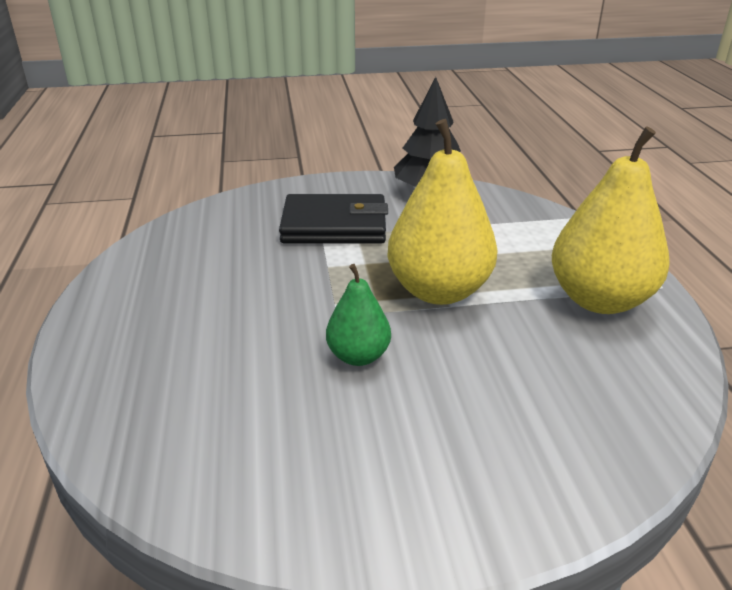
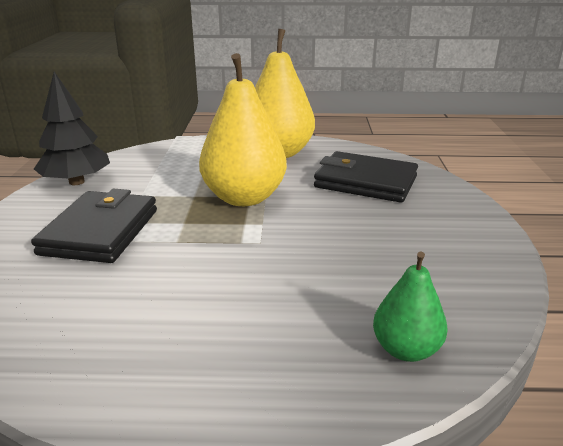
camera: 80 degrees left, 5 degrees down
(358, 356) = (319, 237): green pear -> green pear (406, 349)
(544, 391) = (365, 182): none -> black wallet

